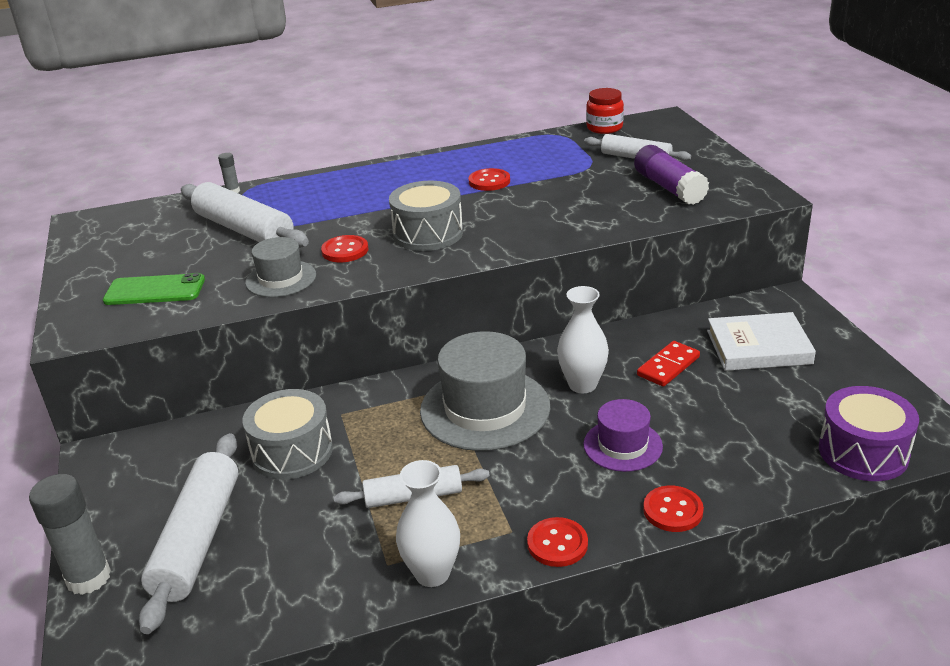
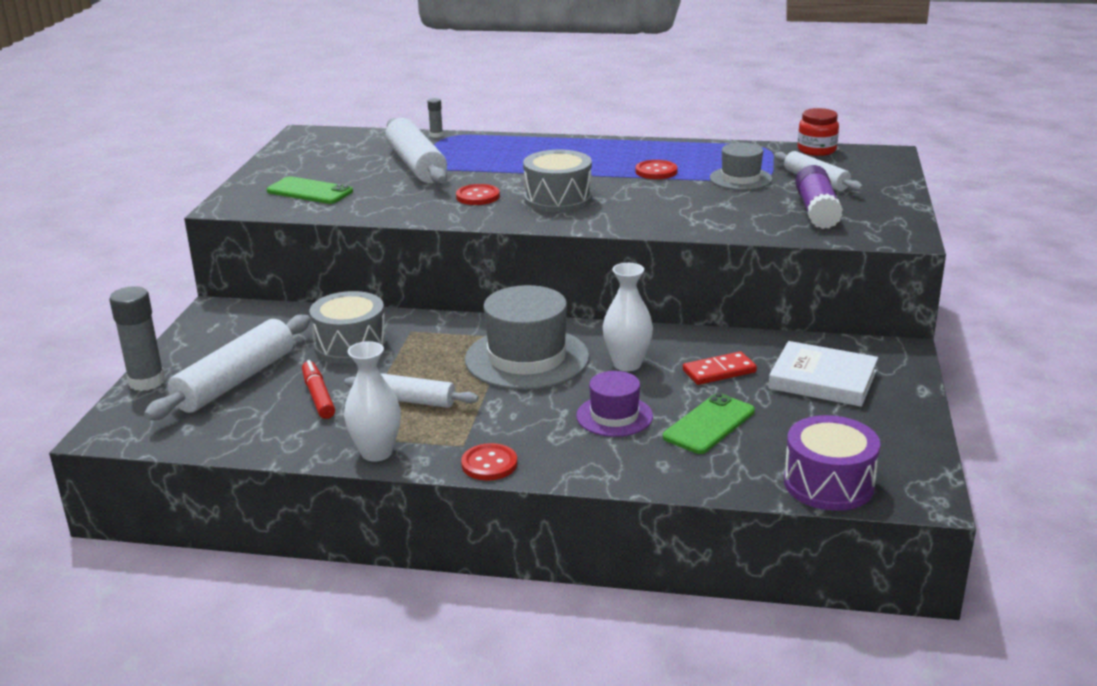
camera: 25 degrees right, 5 degrees down
(281, 279) = (408, 205): grey hat -> grey hat (740, 178)
(310, 526) = (318, 396): none -> red marker
(673, 510) = (607, 472): red button -> none
(711, 425) = (709, 424): none -> green phone

